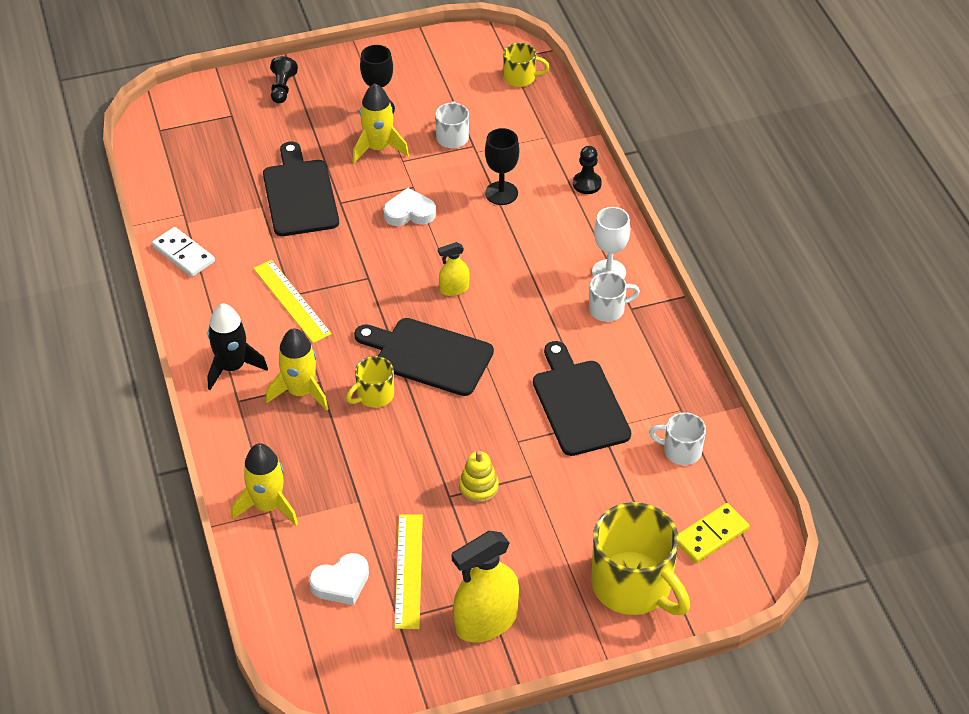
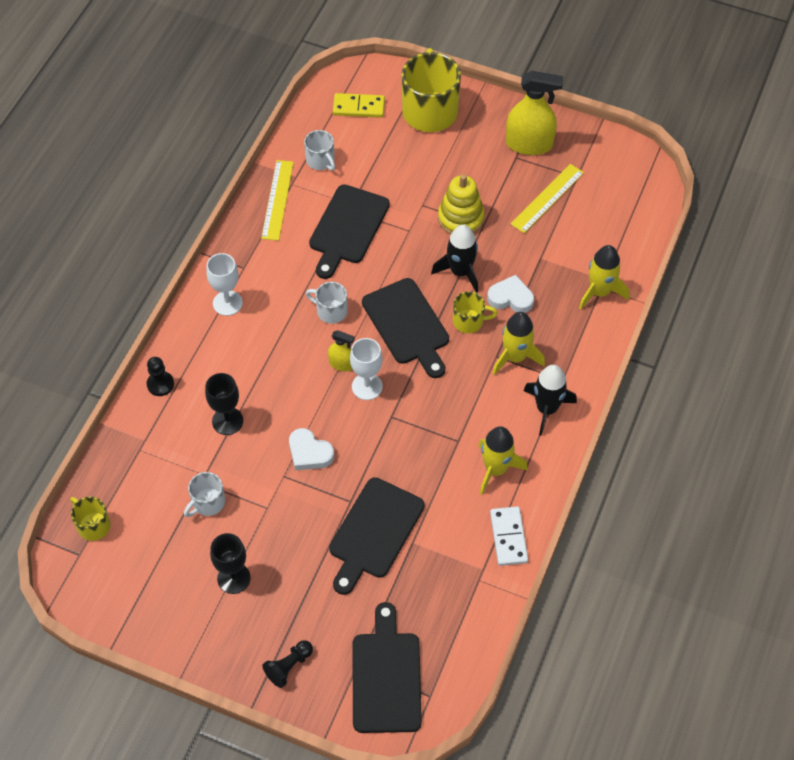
camera: 140 degrees left, 10 degrees up
(203, 121) = (386, 677): none -> black cutting board
(291, 301) = (462, 435): yellow ruler -> yellow ruler (277, 200)
(341, 583) = (593, 217): white heart -> white heart (510, 298)
(378, 148) = (273, 535): yellow rocket -> yellow rocket (496, 469)
(413, 286) = (367, 386): none -> white goblet
(427, 434) = (460, 272): none -> black rocket
(478, 487) = (460, 218): yellow stacking toy -> yellow stacking toy, size x1.54
(608, 309) = (259, 277): white mug -> white mug (331, 311)

